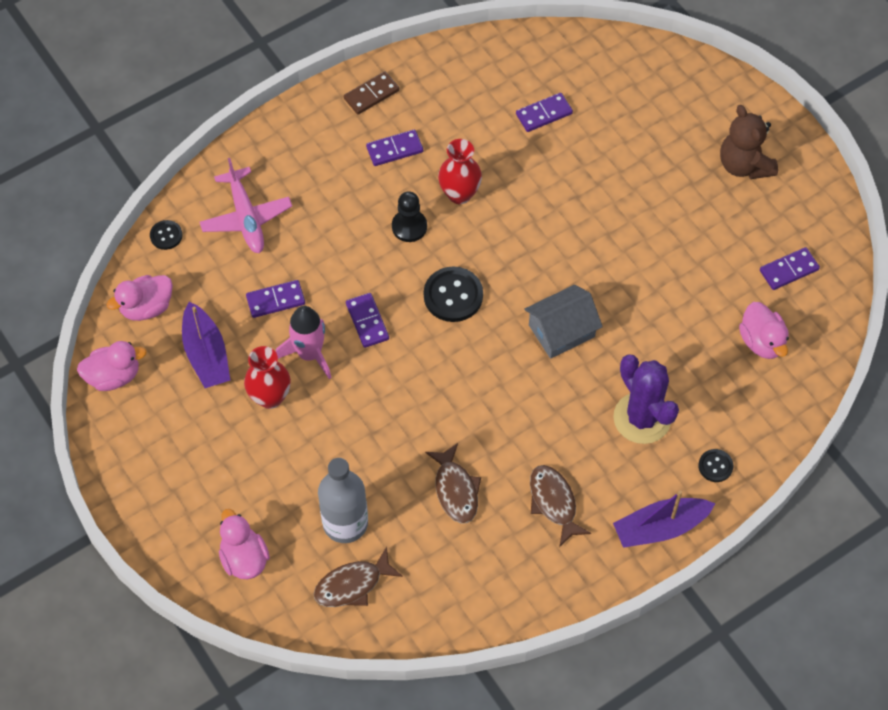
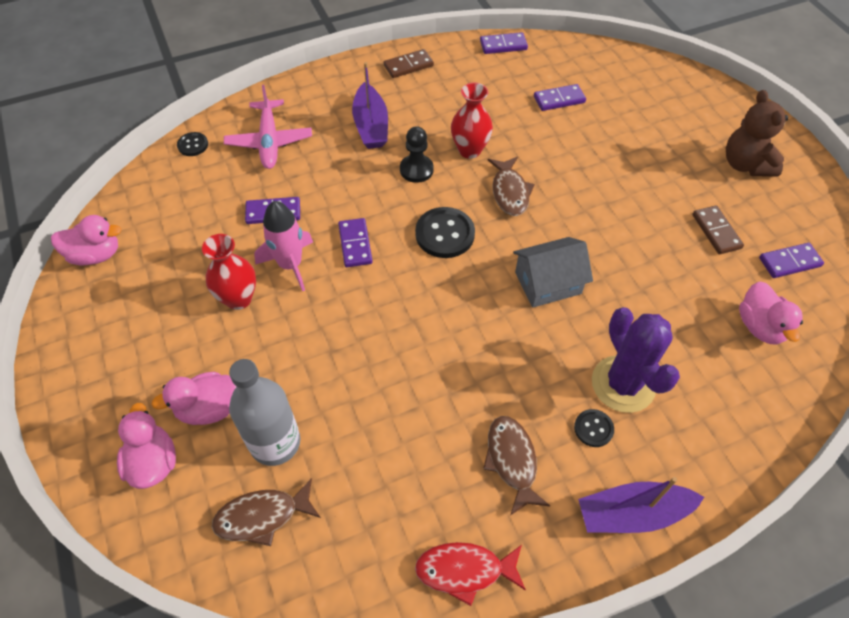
camera: 10 degrees right, 5 degrees down
(146, 307) = (151, 200): pink duck -> pink duck (209, 408)
(206, 354) = (191, 249): purple boat -> purple boat (371, 126)
(394, 149) = (418, 108): purple domino -> purple domino (503, 45)
(455, 490) = (405, 427): brown fish -> brown fish (510, 192)
(529, 596) = (465, 570): none -> red fish
(715, 466) = (702, 451): black button -> black button (593, 428)
(718, 248) = (716, 231): none -> brown domino

